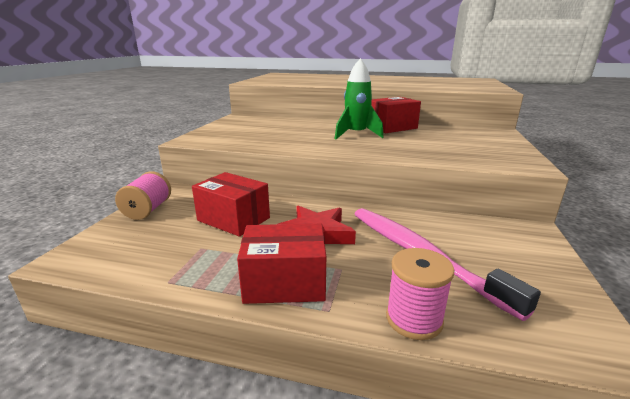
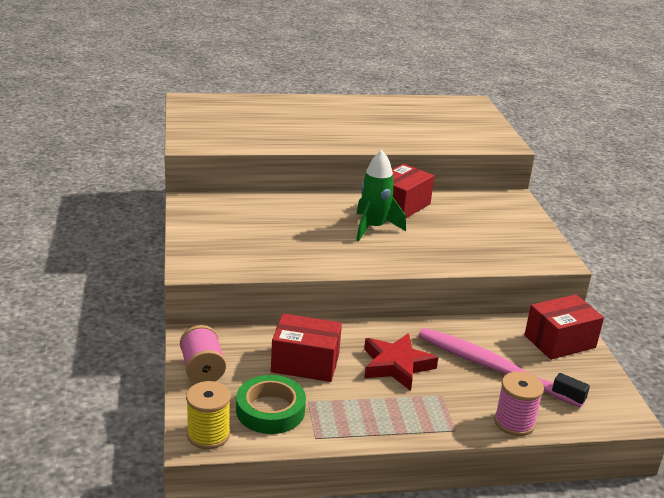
camera: 25 degrees left, 5 degrees up
(80, 257) = (208, 435): none -> yellow spool
(159, 248) = (270, 410): none -> green tape
(285, 282) = (408, 416): red box -> red box (559, 341)

